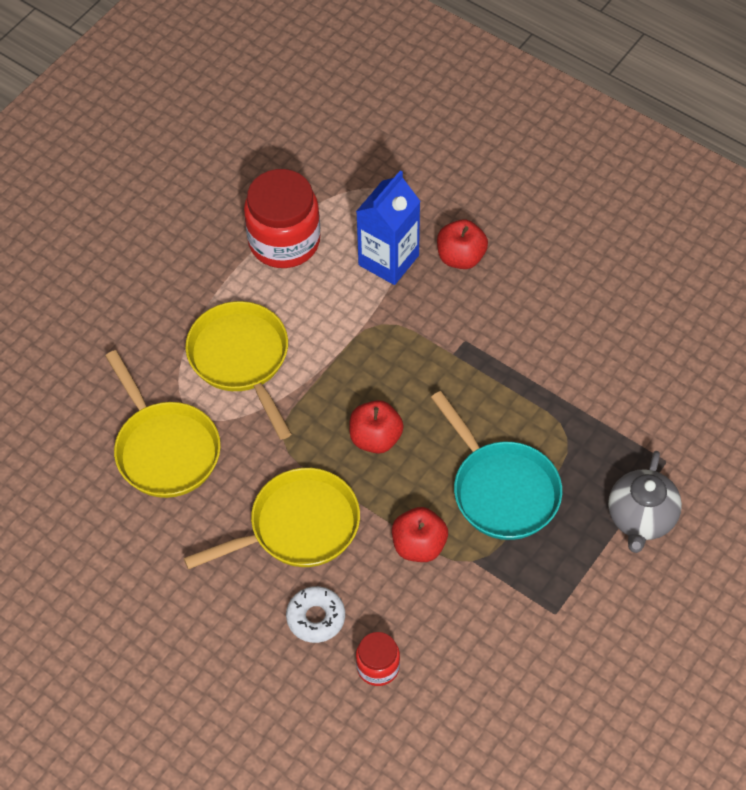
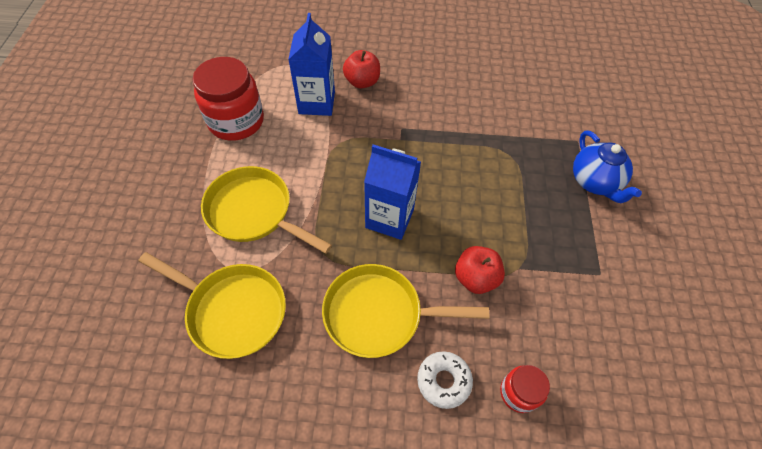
camera: 35 degrees left, 0 degrees up
(298, 527) = (379, 314): yellow pan -> yellow pan turned 120 degrees counterclockwise
(375, 438) = (389, 218): red apple -> blue carton
(502, 490) = (498, 209): turquoise pan -> none
(641, 518) = (594, 182): grey teapot -> blue teapot

